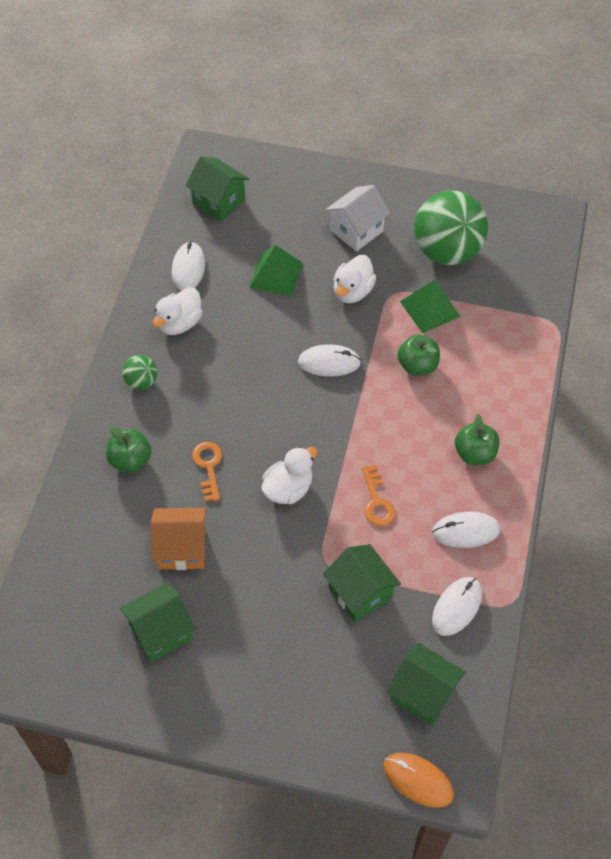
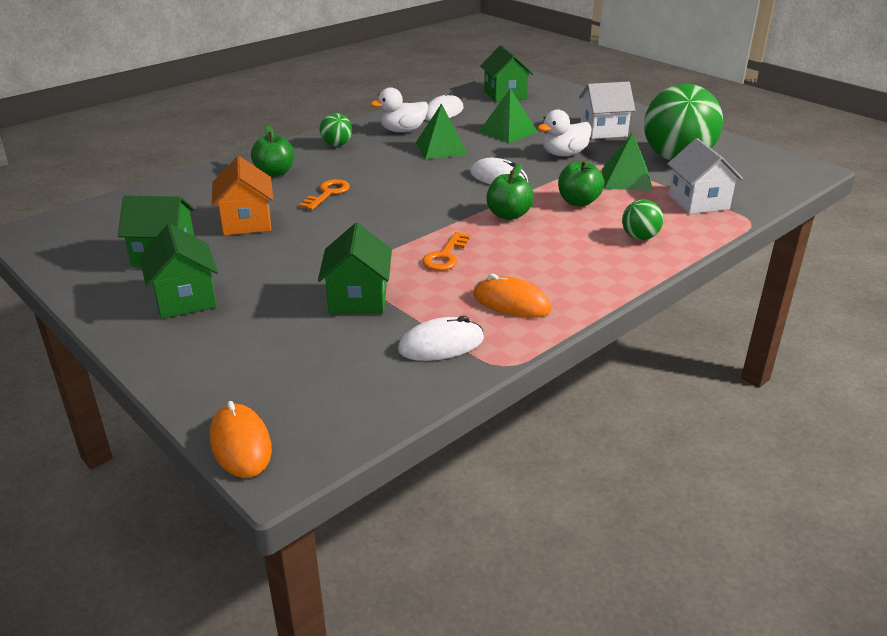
camera: 35 degrees right, 25 degrees down
(182, 548) = (246, 222): orange house -> orange house turned 45 degrees clockwise
(241, 337) = (441, 148): none -> green pyramid
(288, 489) = (376, 224): white duck -> none
(423, 693) = (331, 385): green house -> green house (185, 299)
(466, 531) = (511, 302): white mouse -> orange mouse
(474, 453) = (577, 262): green apple -> green apple (508, 215)
(494, 393) = (640, 237): none -> green ball
(504, 316) = (698, 202): none -> white house

